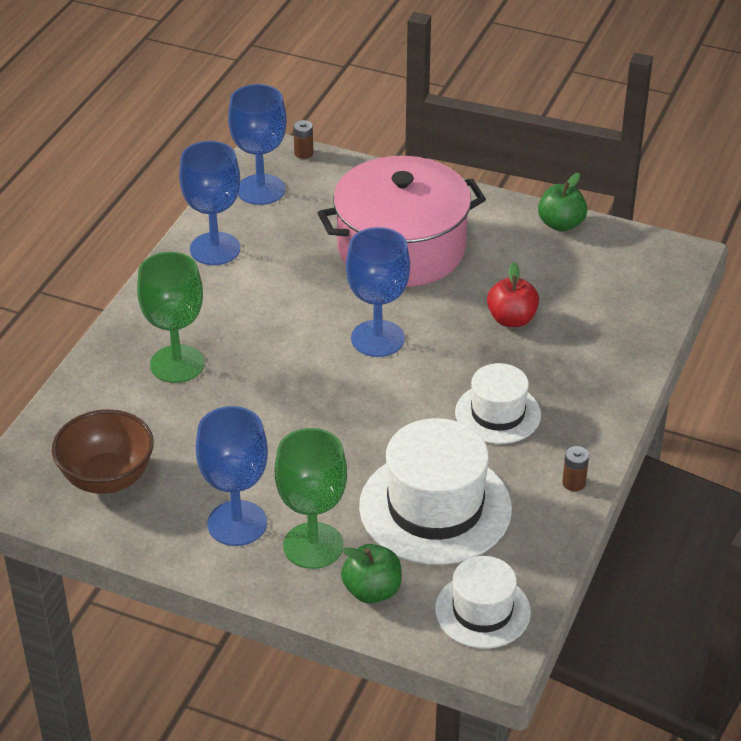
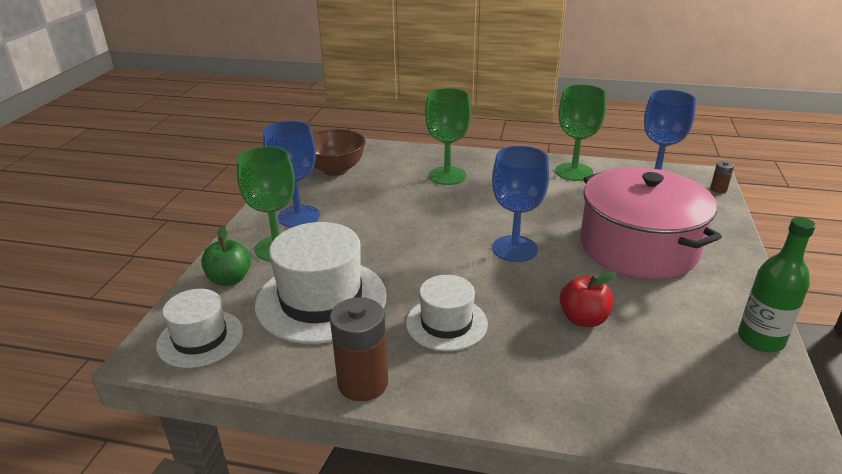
camera: 80 degrees right, 10 degrees down
(215, 249) = (574, 172): blue goblet -> green goblet
(561, 224) = (760, 339): green apple -> green bottle
(574, 483) = (363, 383): brown battery -> brown battery, size x2.12

